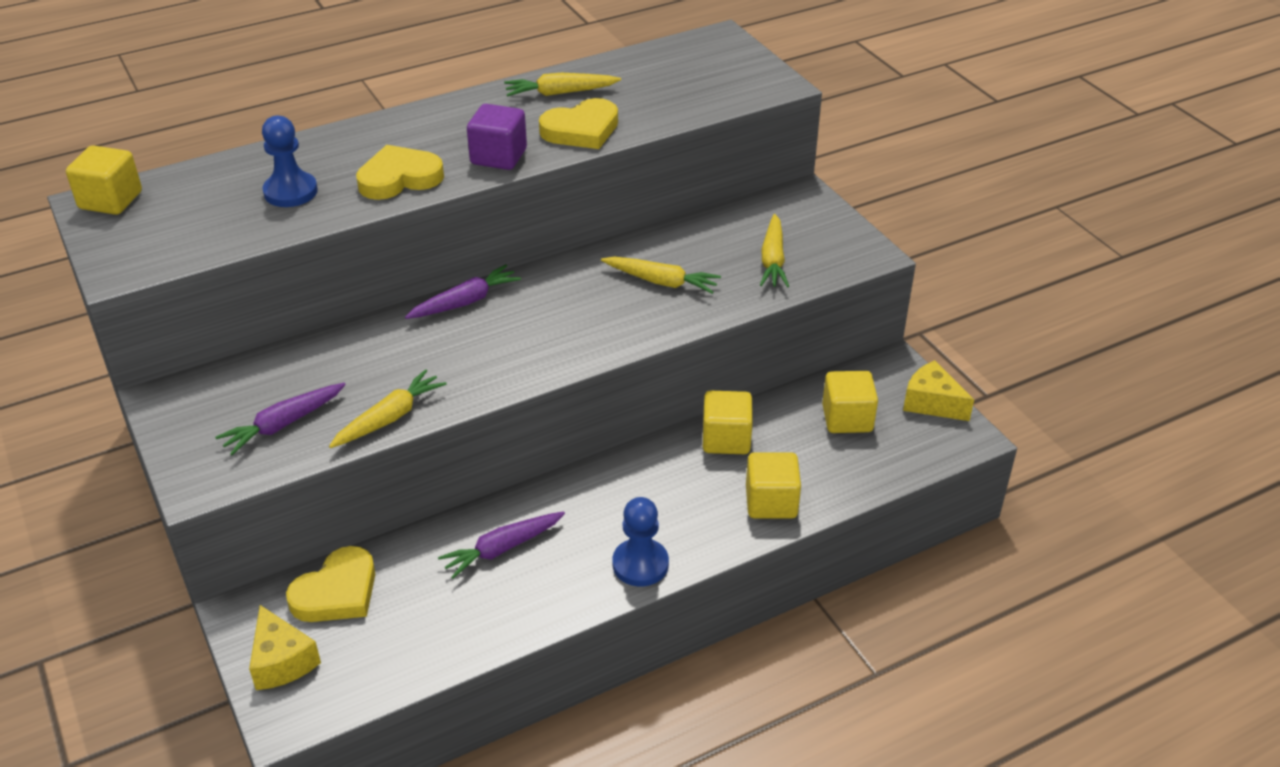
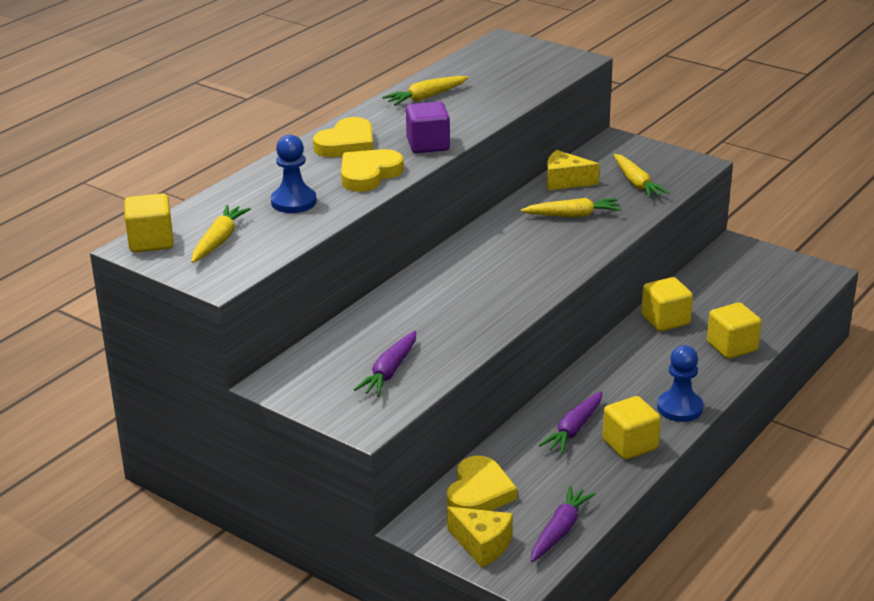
camera: 25 degrees left, 10 degrees down
(390, 417) = (466, 345): yellow carrot -> yellow carrot (219, 240)
(465, 302) = (442, 263): purple carrot -> purple carrot (560, 530)
(581, 130) = (469, 116): yellow heart -> yellow heart (347, 144)
(847, 418) = (735, 285): yellow cube -> yellow cube (630, 444)
(932, 403) = (781, 260): yellow cheese -> yellow cheese (565, 181)

